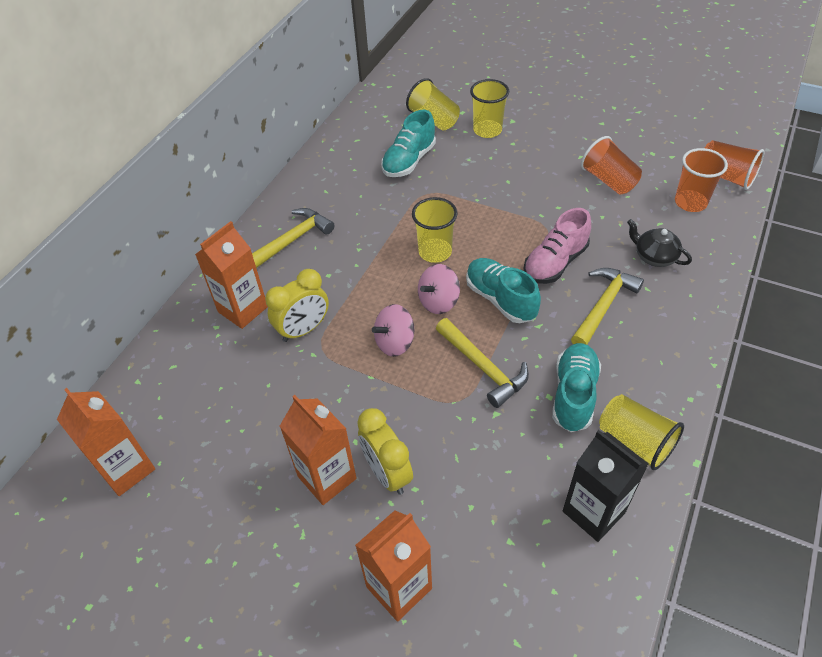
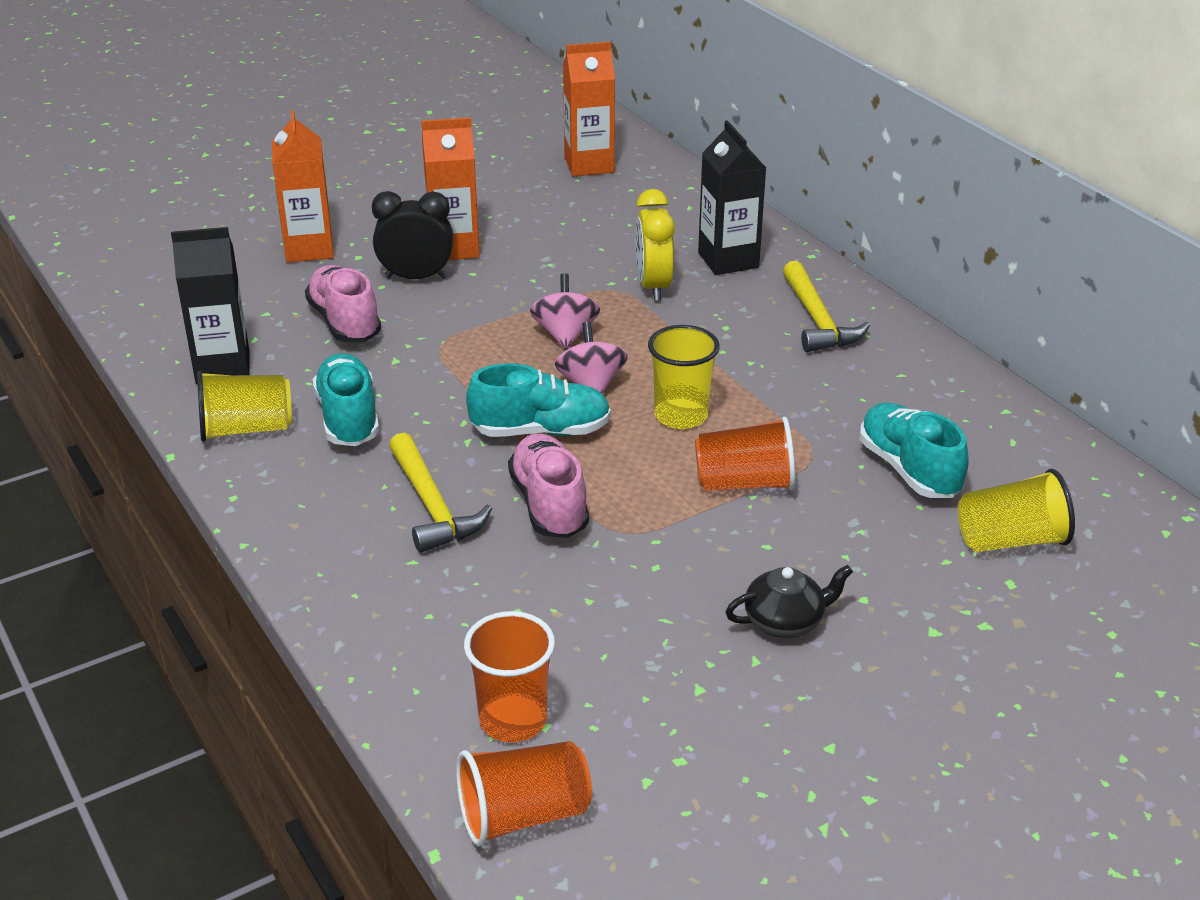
camera: 120 degrees right, 15 degrees down
(243, 309) = (728, 260): orange carton -> black carton
(387, 473) = (416, 278): yellow clock -> black clock
(479, 476) = (345, 322): none -> pink shoe
(483, 367) = (459, 376): yellow hammer -> none
(487, 130) = (927, 586): yellow cup -> none
(573, 395) = (348, 418): turquoise shoe -> turquoise shoe turned 150 degrees counterclockwise
(608, 180) = (661, 656): orange cup -> orange cup (744, 483)
(654, 256) = (455, 603): black teapot -> black teapot (785, 621)

